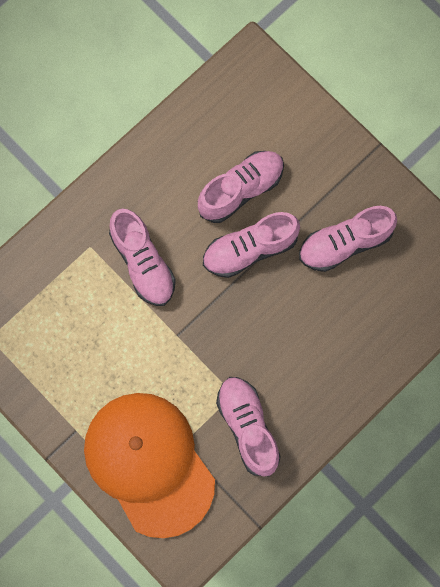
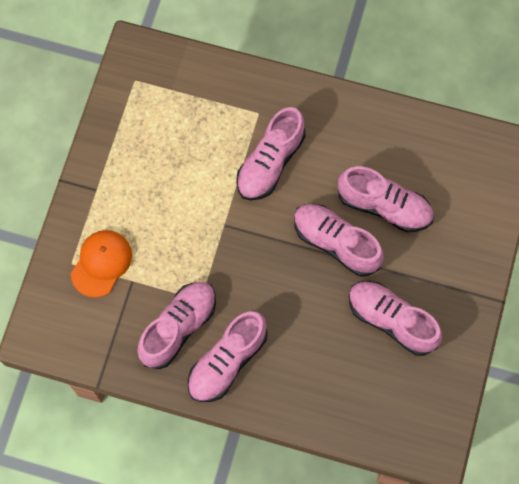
camera: 60 degrees right, 5 degrees down
(149, 463) = (101, 263): orange cap -> orange cap, size x0.49
(302, 402) = (227, 361): none -> pink shoe

